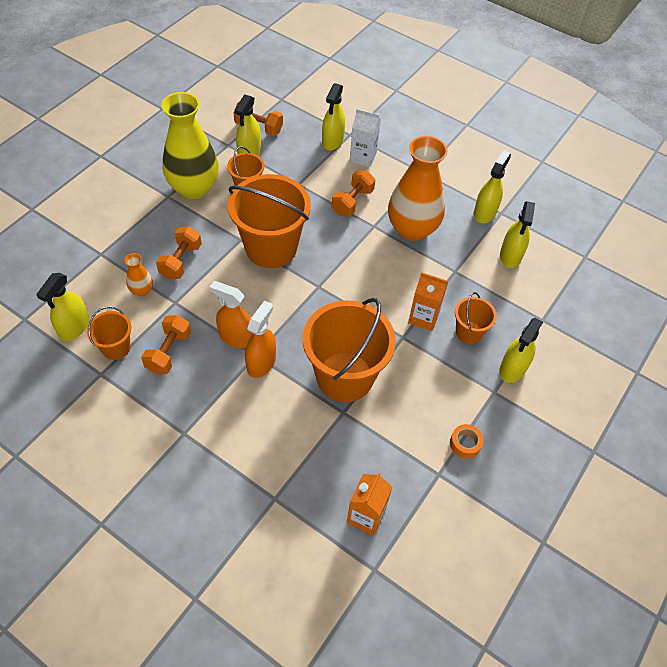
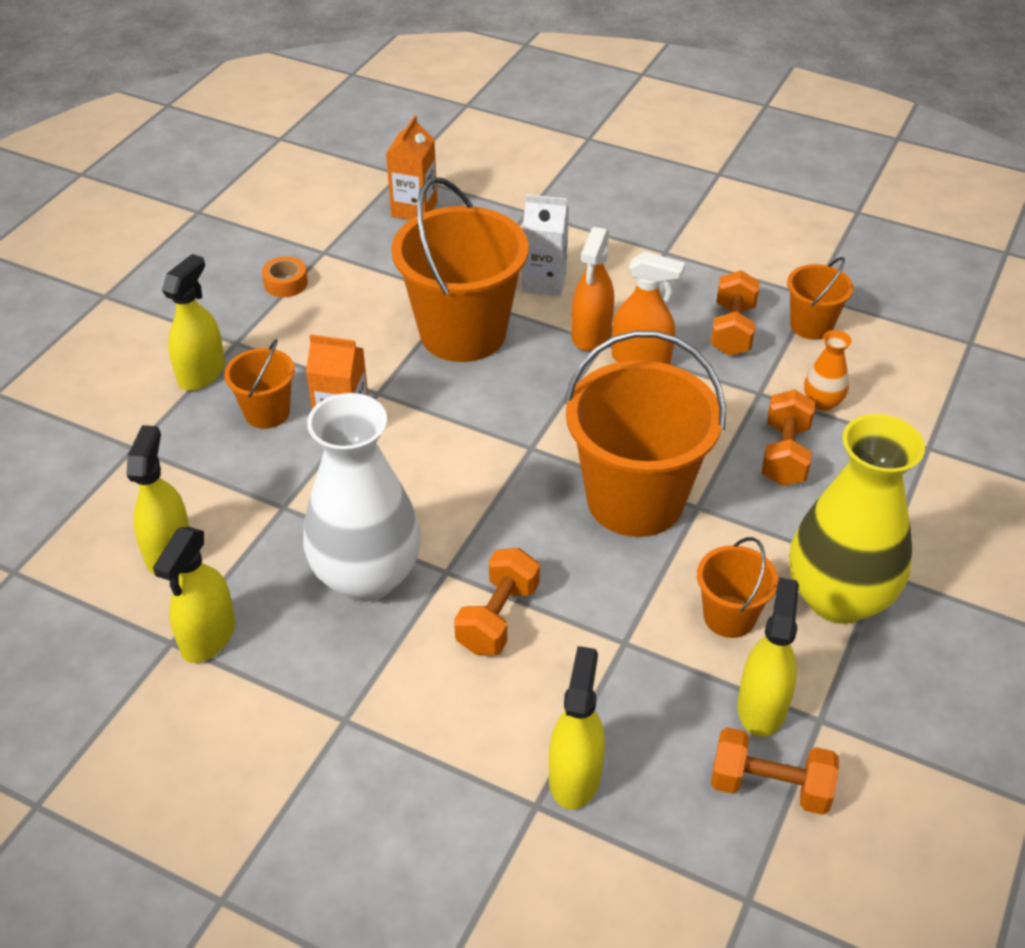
camera: 175 degrees right, 10 degrees down
(74, 327) = (889, 341): yellow spray bottle -> none
(363, 157) = (492, 739): white carton -> white carton (544, 282)
(412, 229) = (367, 576): orange vase -> white vase

